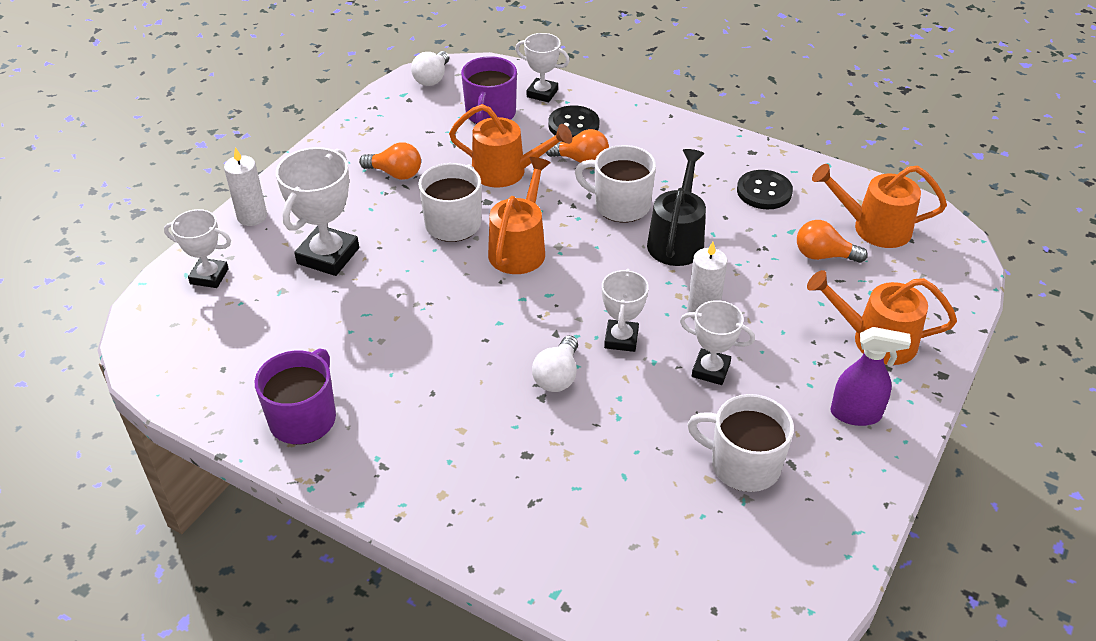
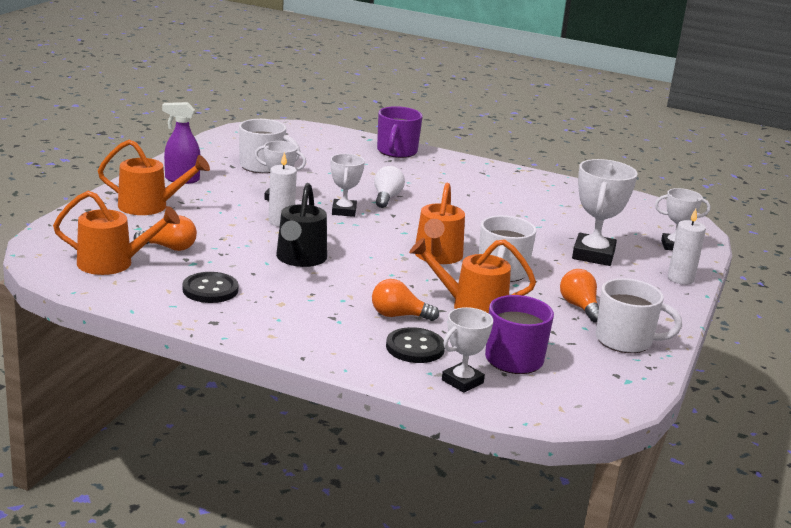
camera: 170 degrees right, 20 degrees down
(304, 418) = (543, 188): purple mug -> purple mug (396, 151)
(395, 173) = (579, 307): orange light bulb -> orange light bulb turned 60 degrees clockwise
(432, 78) = (606, 399): white light bulb -> none
(542, 93) = (462, 381): white trophy -> white trophy turned 60 degrees counterclockwise
(620, 205) = (353, 282): white mug -> white mug (625, 341)

